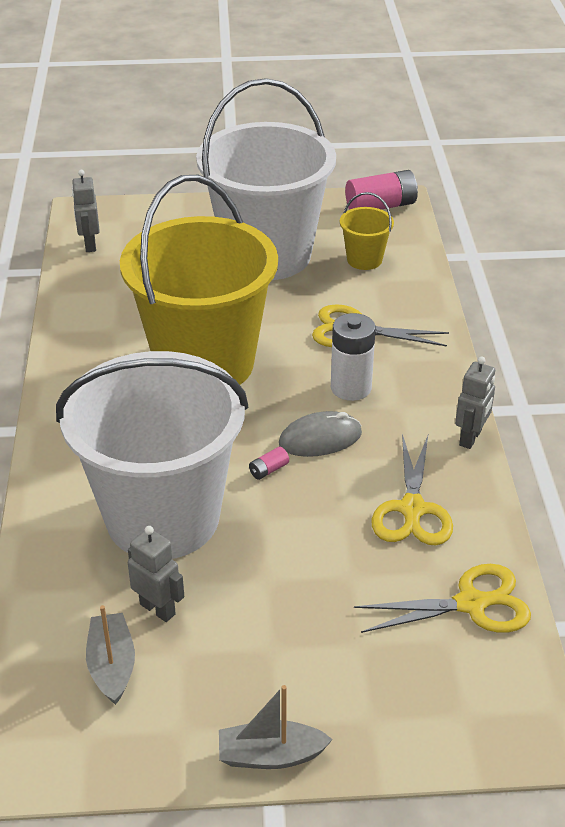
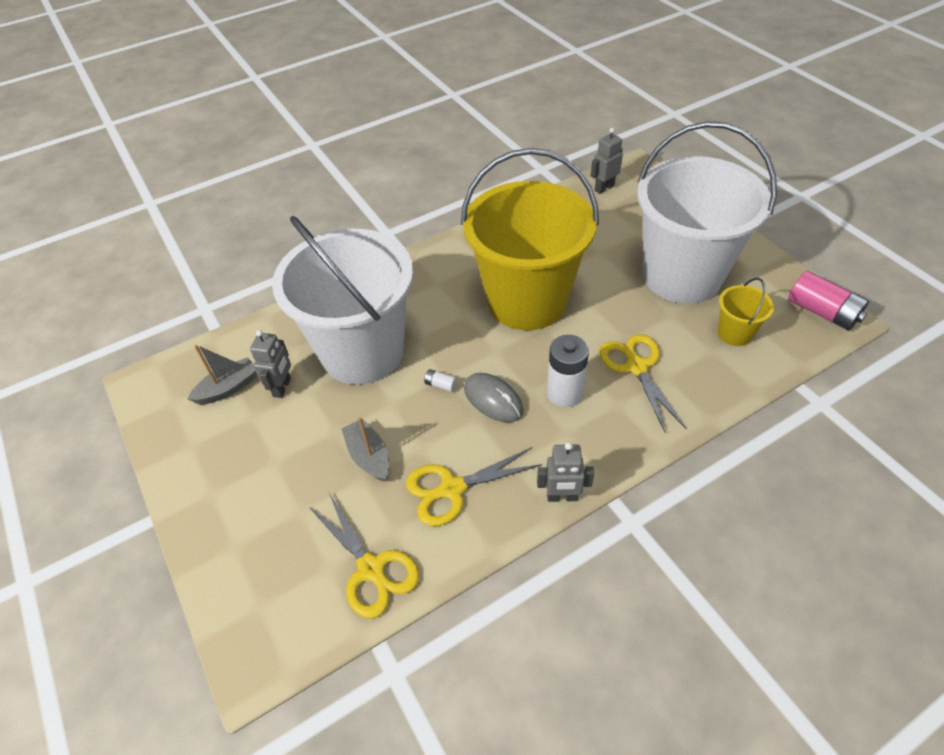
camera: 65 degrees right, 10 degrees up
(268, 470) = (441, 385): pink battery -> white battery
(270, 755) = (185, 500): grey boat -> grey boat (369, 456)

